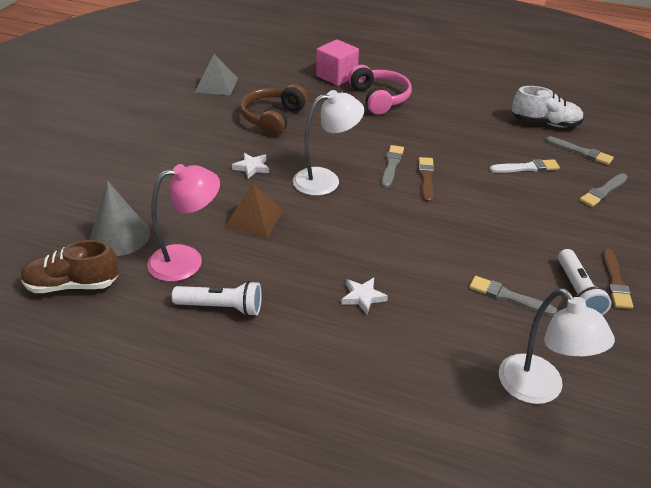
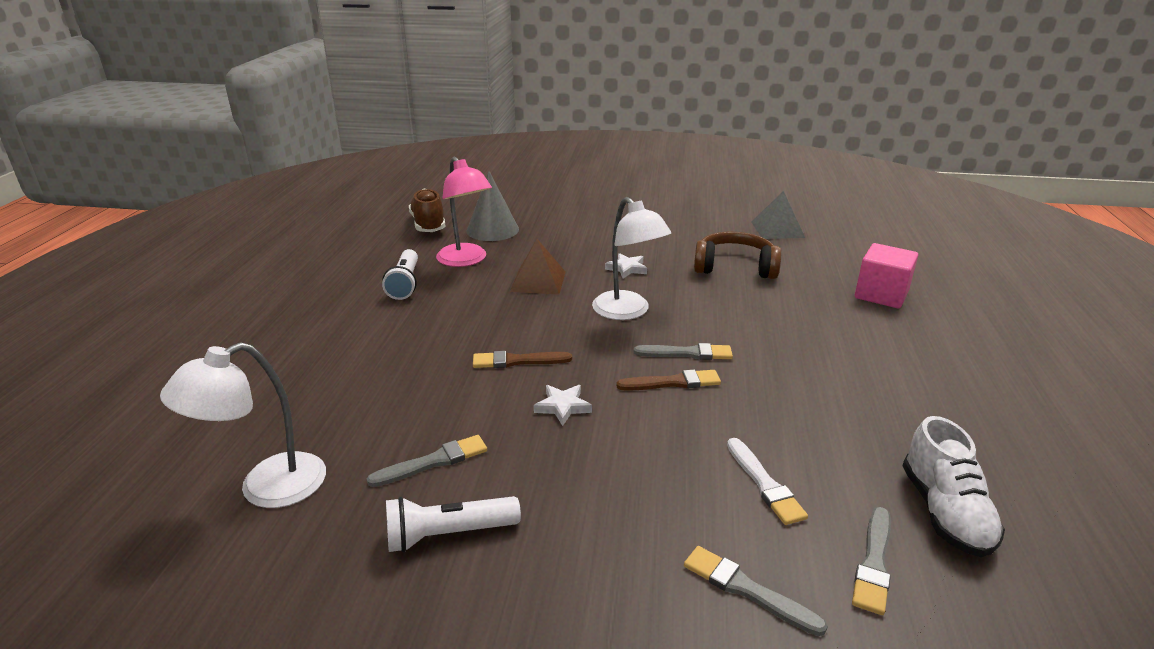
camera: 80 degrees right, 10 degrees down
(363, 297) = (424, 353): white star -> white star (563, 407)
(379, 98) = (854, 331): pink headphones -> none
(508, 296) = (433, 462): grey brush -> grey brush turned 45 degrees clockwise
(615, 281) = (480, 585): brown brush -> brown brush (517, 361)

